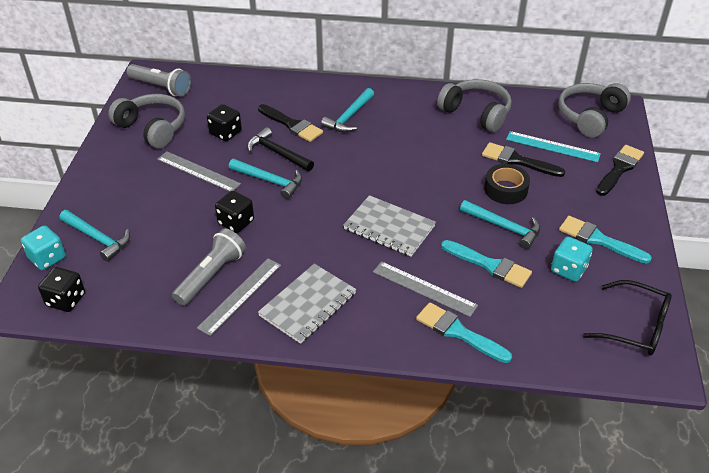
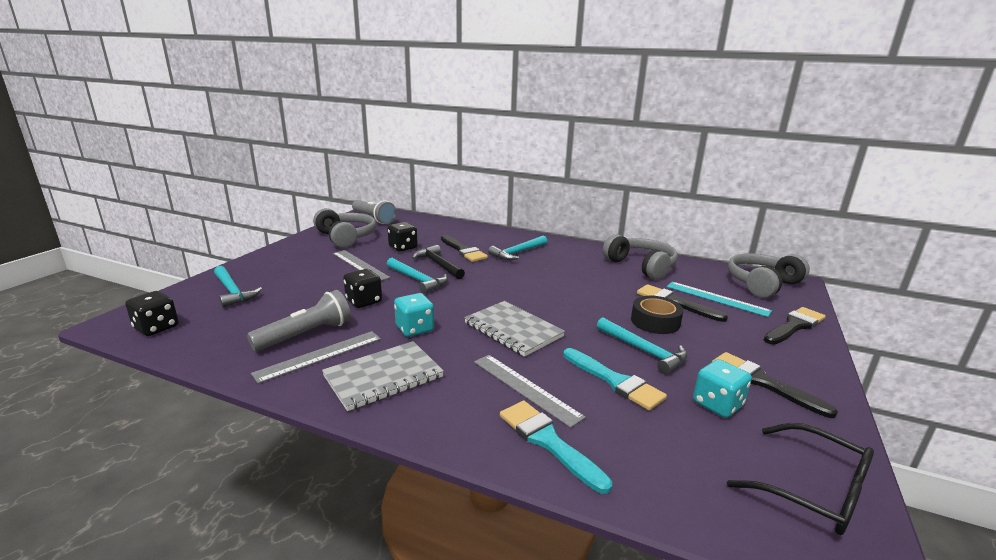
camera: 15 degrees right, 20 degrees down
(47, 258) = (176, 297): turquoise dice -> turquoise dice (414, 329)
(599, 240) = (763, 382): turquoise brush -> black brush

